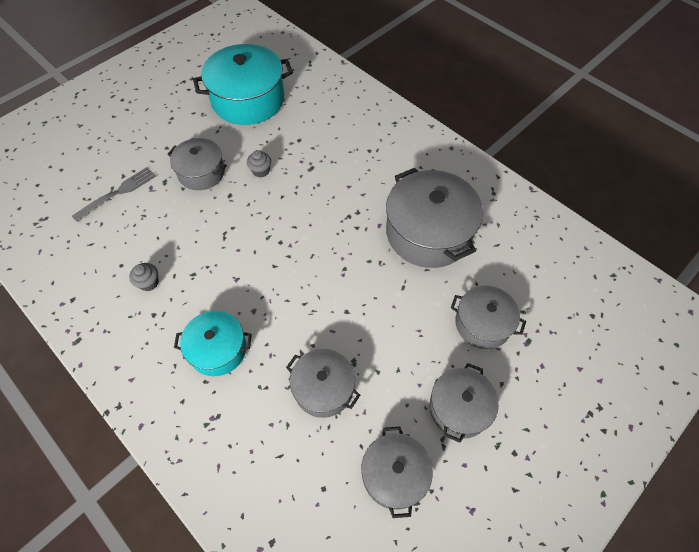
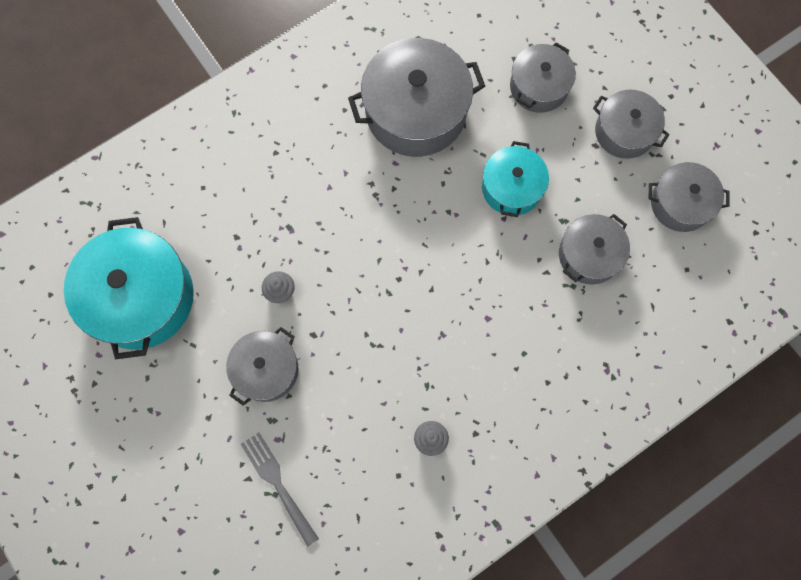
camera: 80 degrees left, 15 degrees up
(218, 349) = (530, 360): turquoise pot -> turquoise pot (511, 188)

